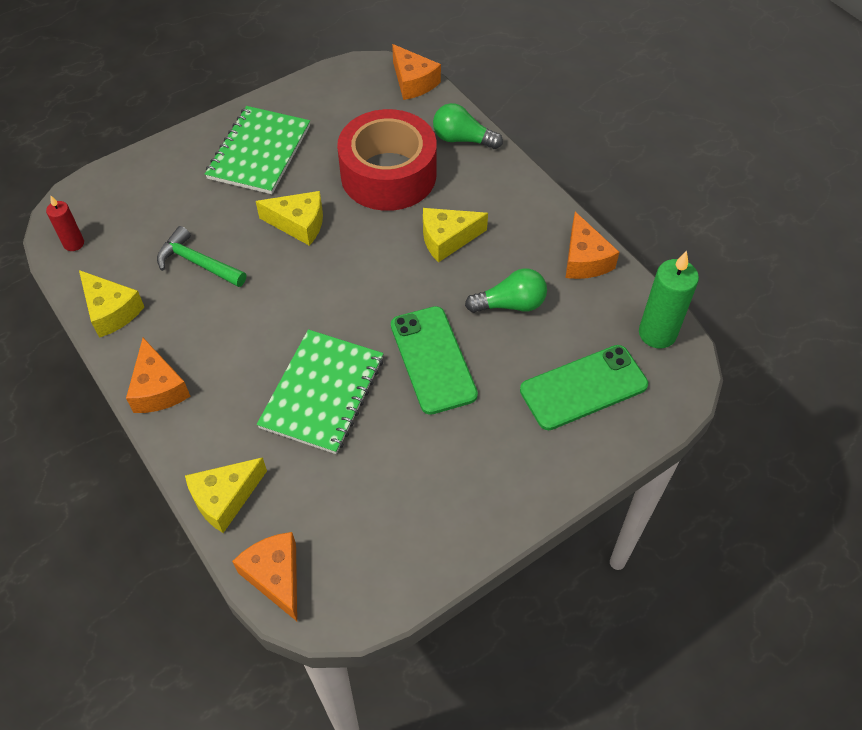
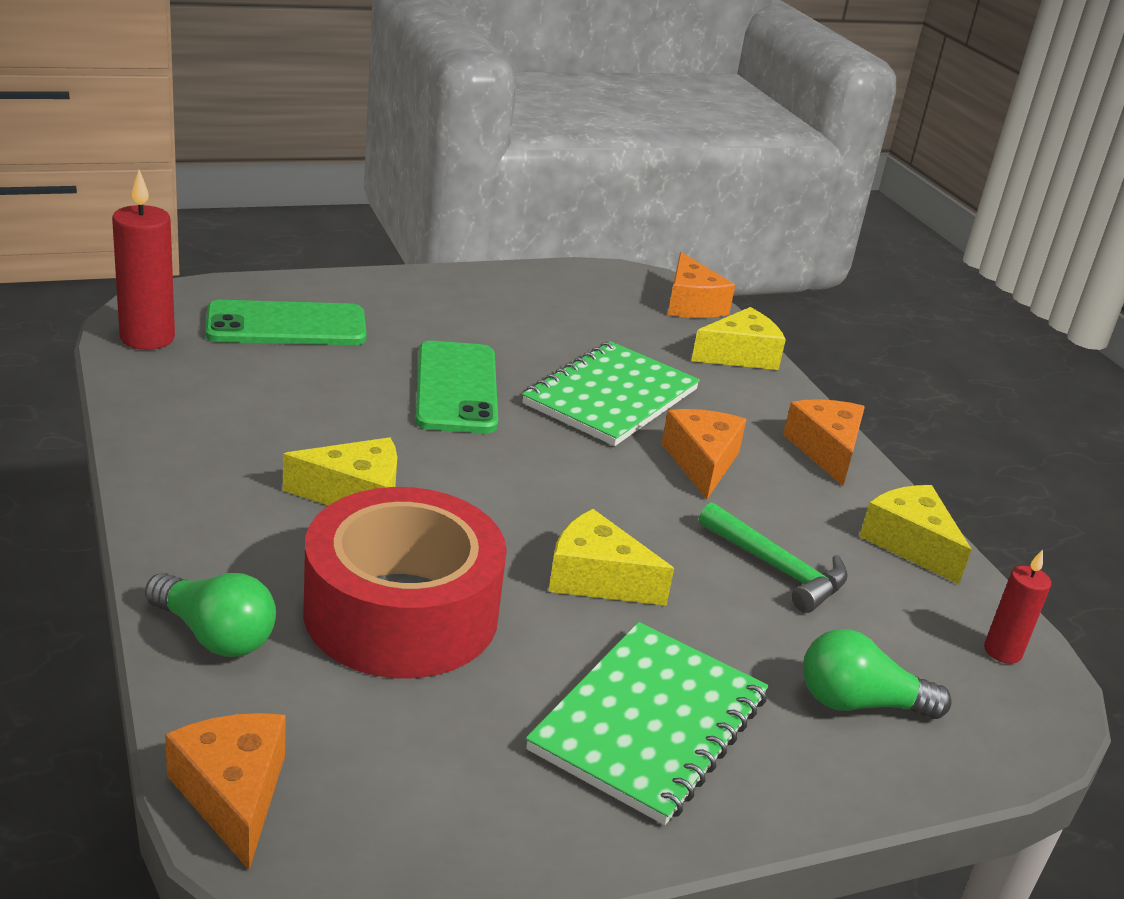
camera: 170 degrees left, 25 degrees down
(510, 304) = (315, 407): green light bulb -> green light bulb (859, 703)
(584, 259) = (164, 421): orange cheese -> orange cheese (702, 462)
(657, 333) = (147, 338): green candle -> red candle

